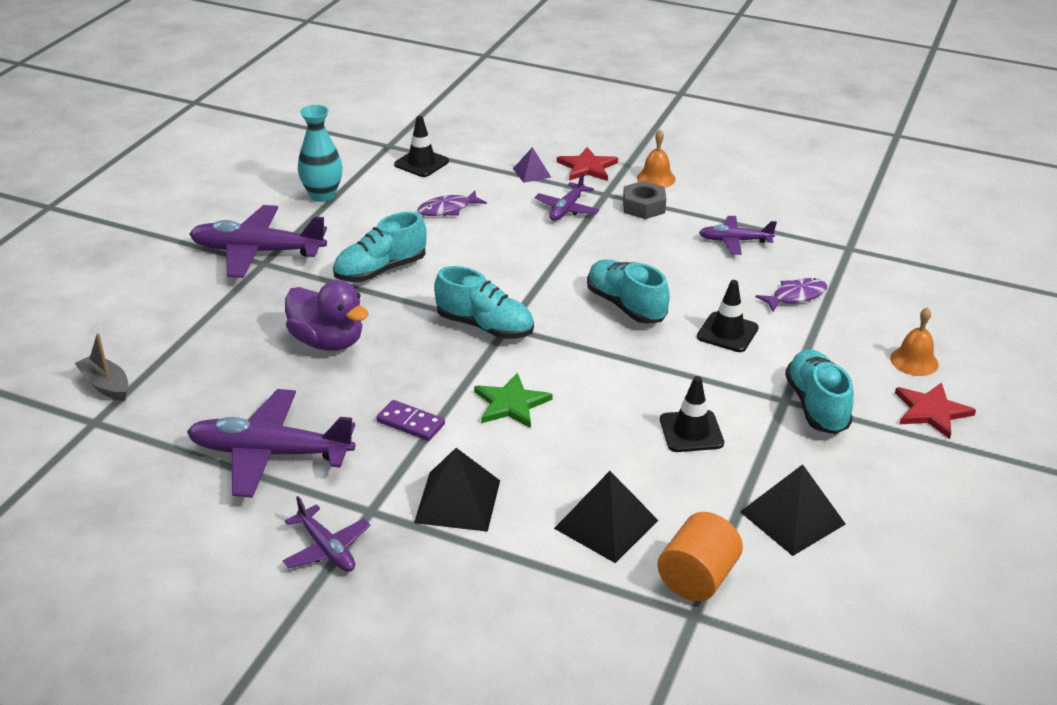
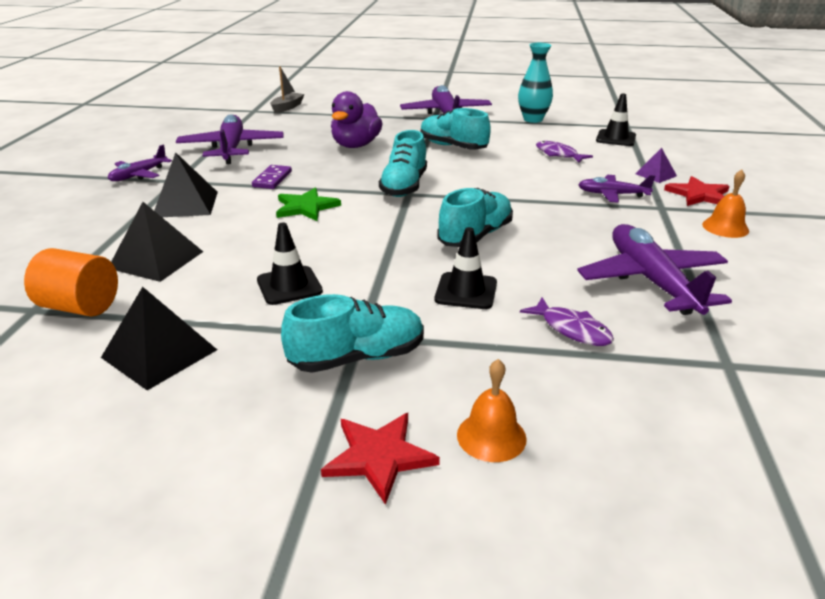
camera: 75 degrees right, 5 degrees down
(643, 206) = (661, 227): grey nut -> none
(734, 241) = (651, 281): purple plane -> purple plane, size x1.82

